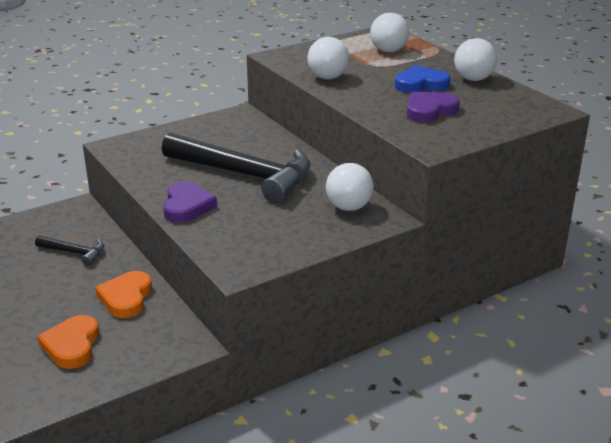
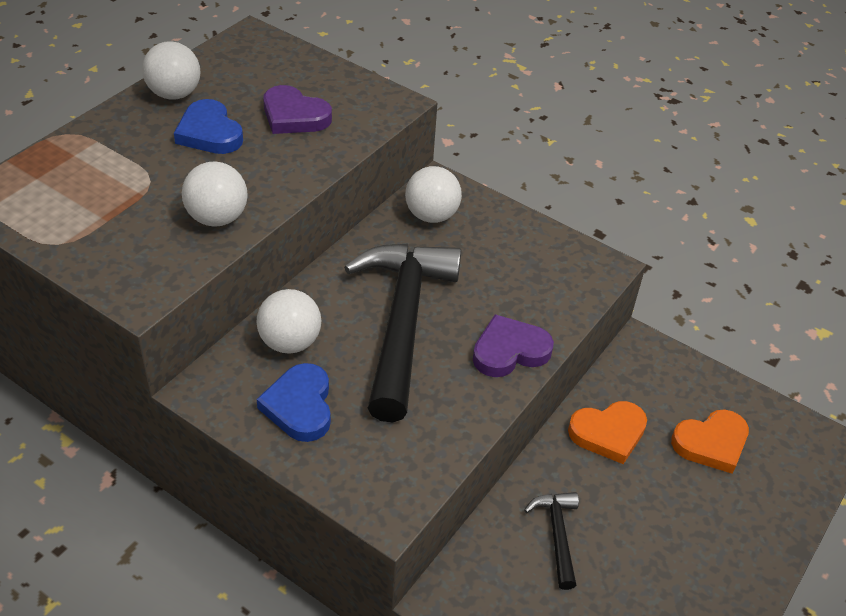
camera: 115 degrees left, 15 degrees up
(205, 135) = (299, 406): none -> blue heart
(388, 51) = (82, 179): white ball -> white ball (290, 342)

